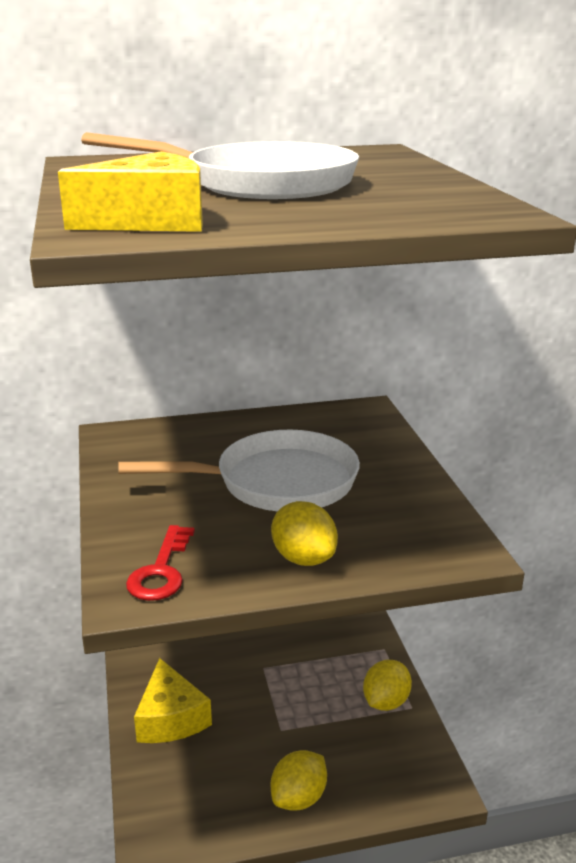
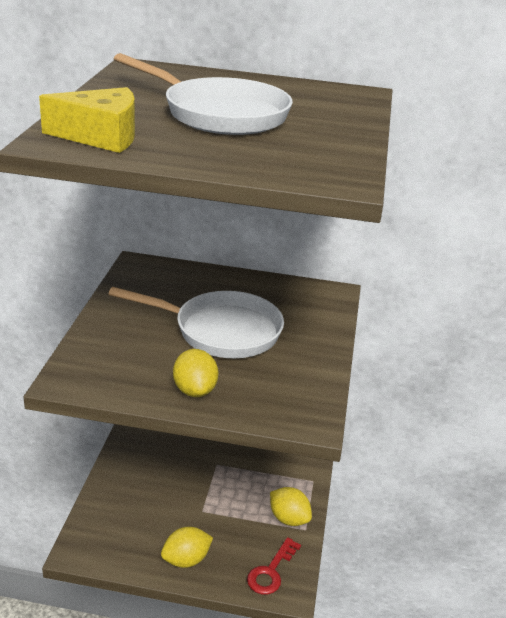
camera: 20 degrees right, 5 degrees up
(161, 571) = (98, 370): red key -> red key (271, 572)
(170, 718) = (133, 476): yellow cheese -> none
(386, 702) = (288, 519): yellow lemon -> yellow lemon turned 75 degrees clockwise

